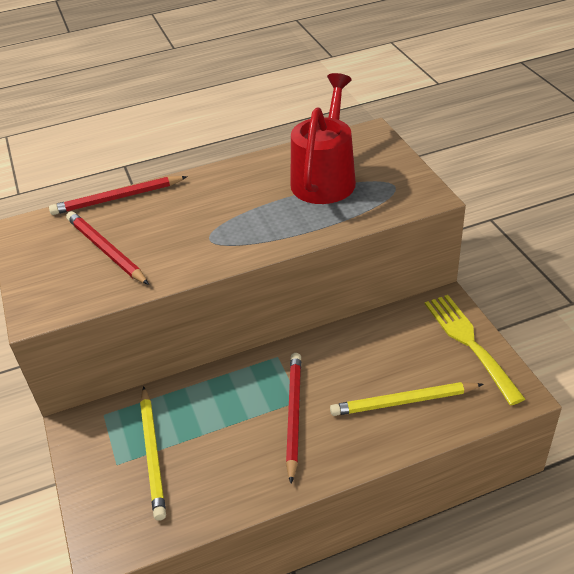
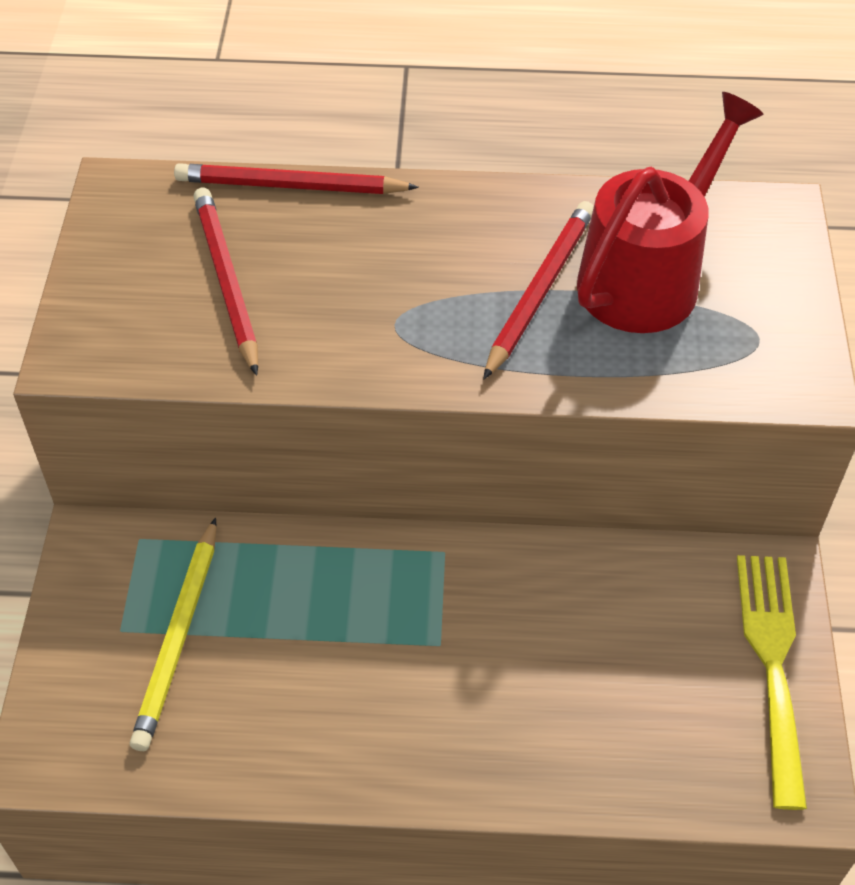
camera: 20 degrees right, 10 degrees up
(294, 415) = (417, 667): red pencil -> red pencil (539, 291)
(403, 401) = (603, 721): yellow pencil -> none

